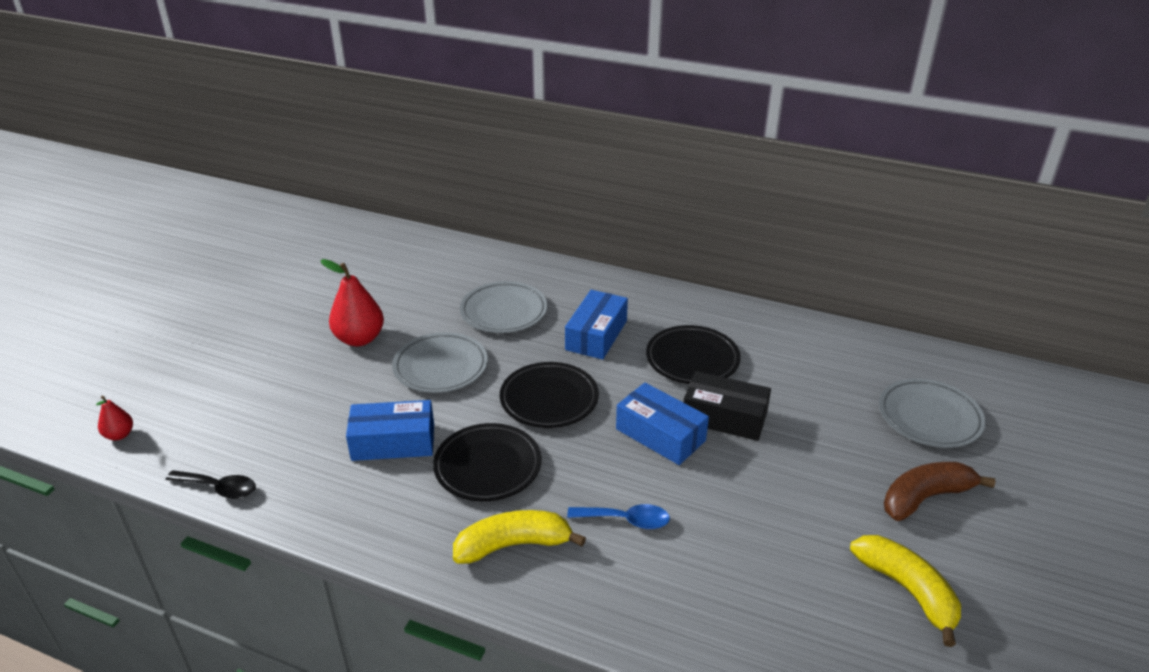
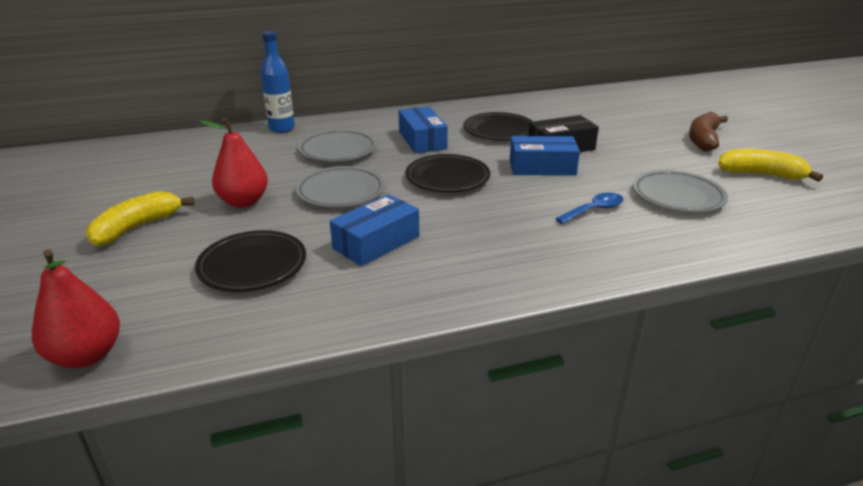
camera: 40 degrees left, 5 degrees down
(119, 435) = (86, 356): red pear -> red pear, size x1.89
(219, 488) = (269, 336): black spoon -> none
(488, 466) = (468, 224): black plate -> black plate (252, 266)
(494, 258) = (282, 128): none -> blue bottle
(513, 545) = (555, 252): yellow banana -> yellow banana (137, 227)
(929, 417) = (650, 112): grey plate -> grey plate (677, 196)

